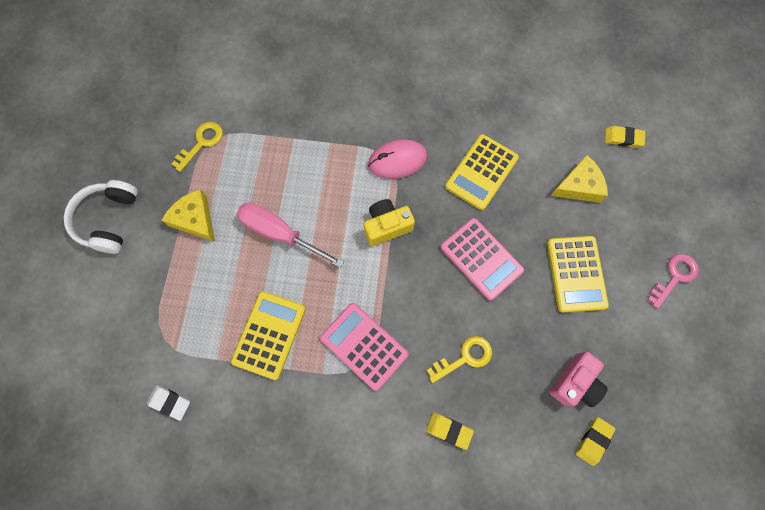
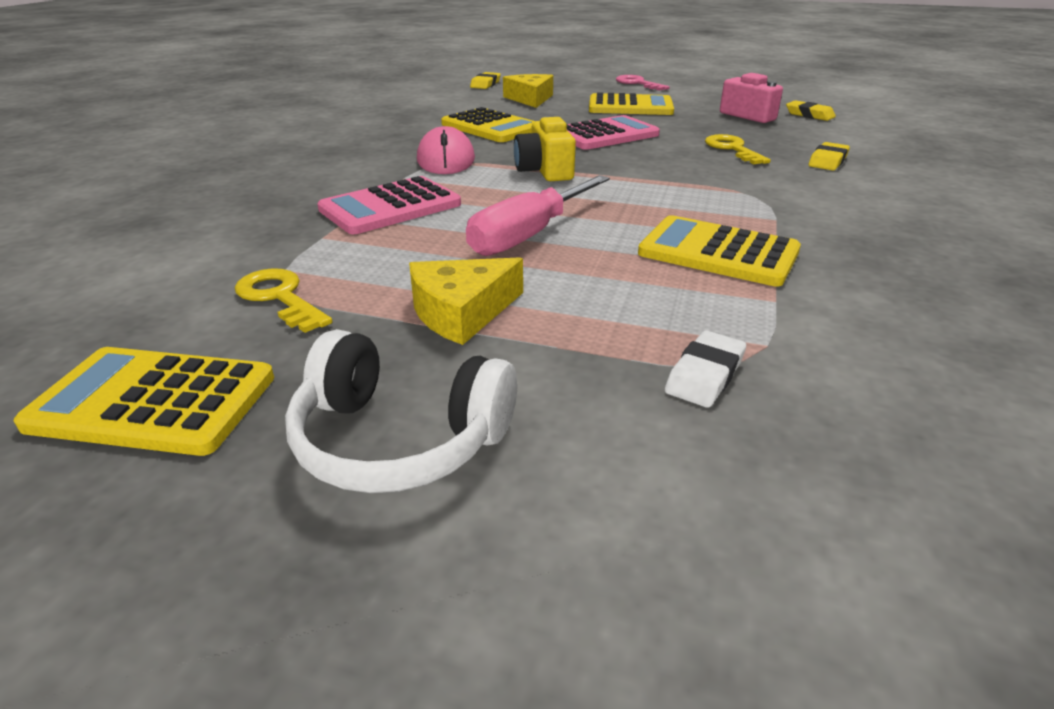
camera: 80 degrees left, 40 degrees down
(127, 136) = (153, 402): none -> yellow calculator
(170, 402) = (888, 356): white eraser -> white eraser (705, 375)
(364, 346) = (727, 193): pink calculator -> pink calculator (390, 207)

